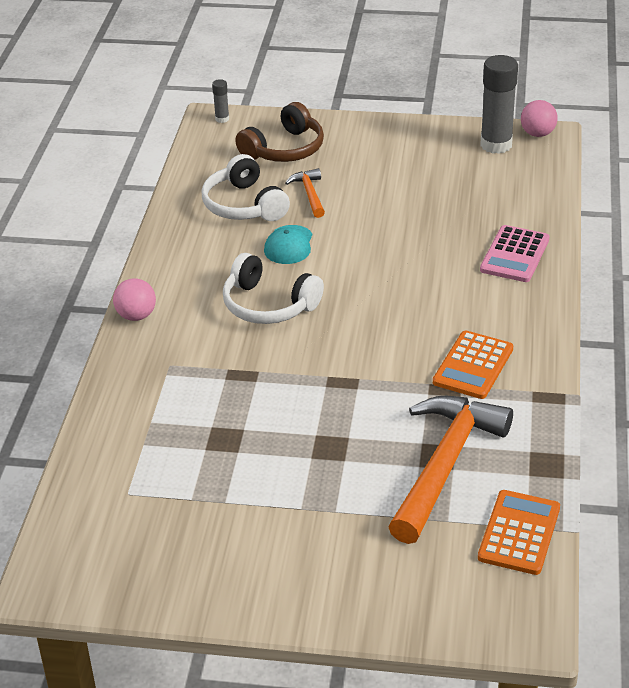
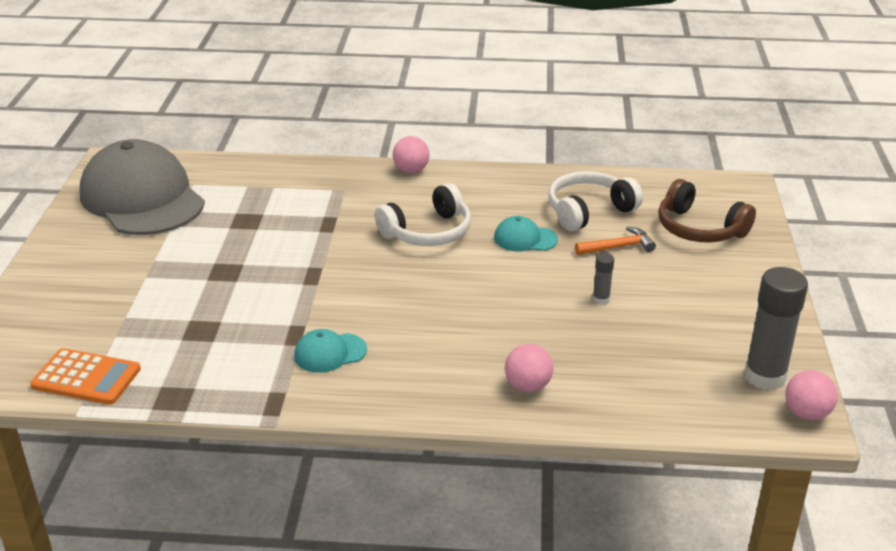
camera: 85 degrees right, 5 degrees down
(153, 538) = (142, 198): none -> grey cap
(222, 119) = (744, 190): grey glue stick -> grey glue stick (601, 299)
(268, 305) = (428, 232): white headphones -> white headphones turned 150 degrees counterclockwise
(444, 464) = (188, 334): orange hammer -> none
(473, 366) = (330, 353): orange calculator -> turquoise cap
(514, 255) = (528, 386): pink calculator -> pink ball

